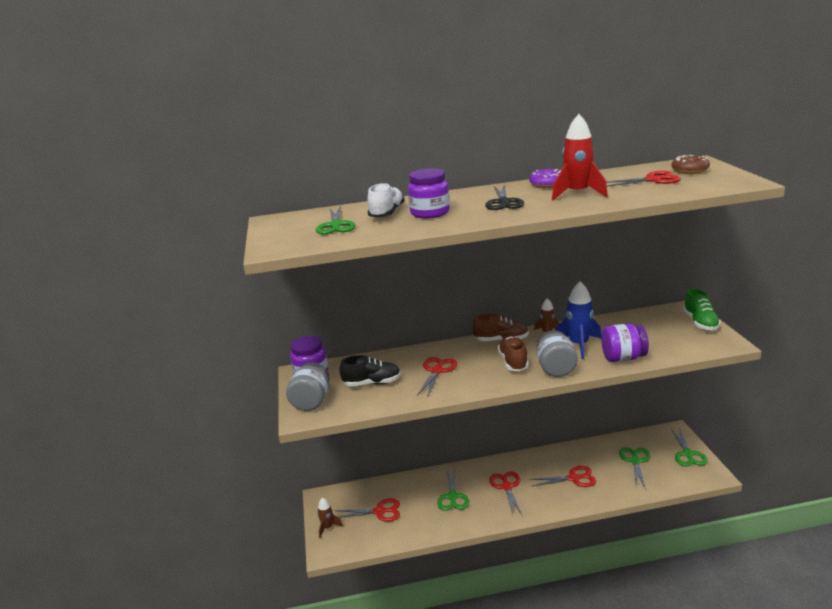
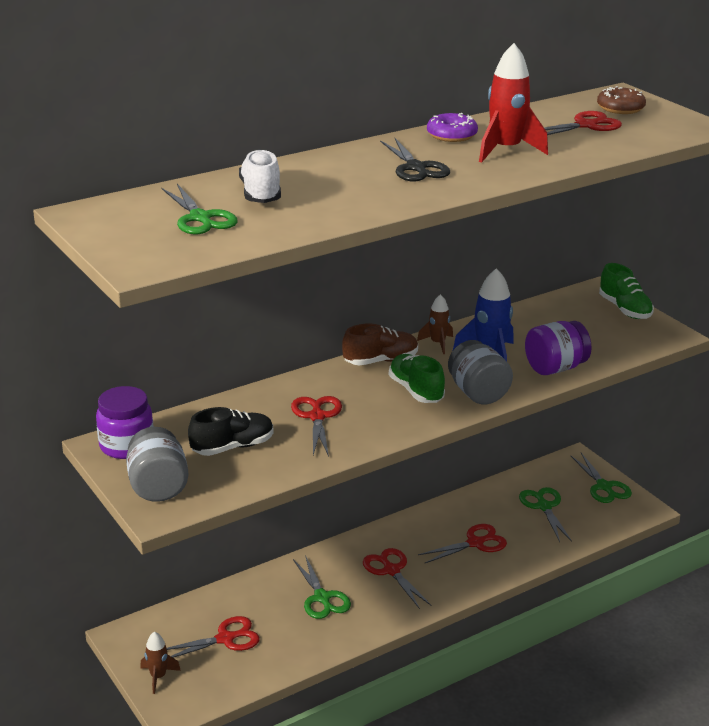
camera: 25 degrees left, 5 degrees up
(430, 213) = (325, 190): purple jar -> none
(513, 362) = (416, 390): brown shoe -> green shoe

